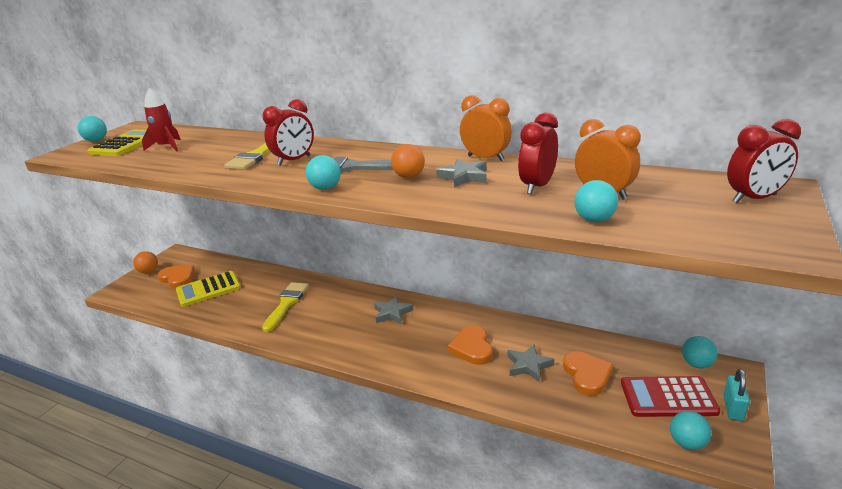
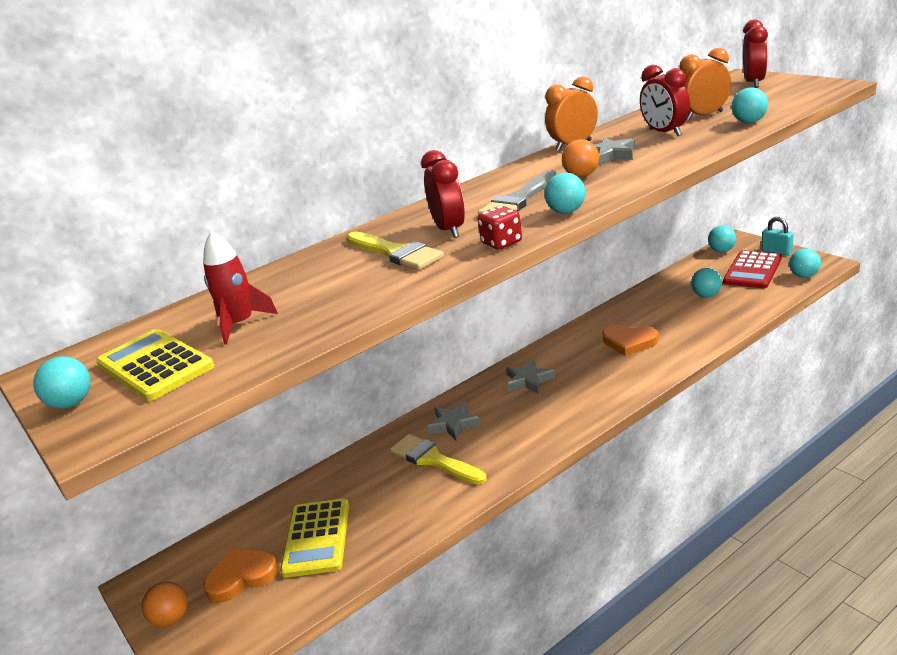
camera: 60 degrees left, 0 degrees up
(266, 181) = (502, 243): none -> red dice
(528, 365) = (676, 318): grey star -> grey star (453, 424)
(587, 375) = (706, 295): orange heart -> turquoise ball

